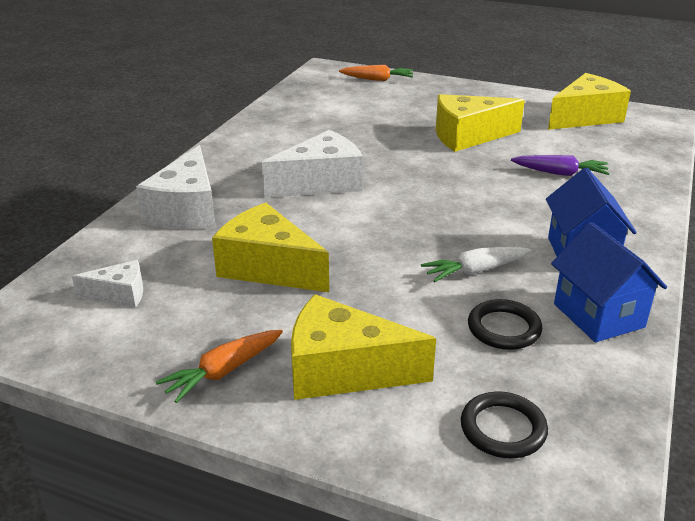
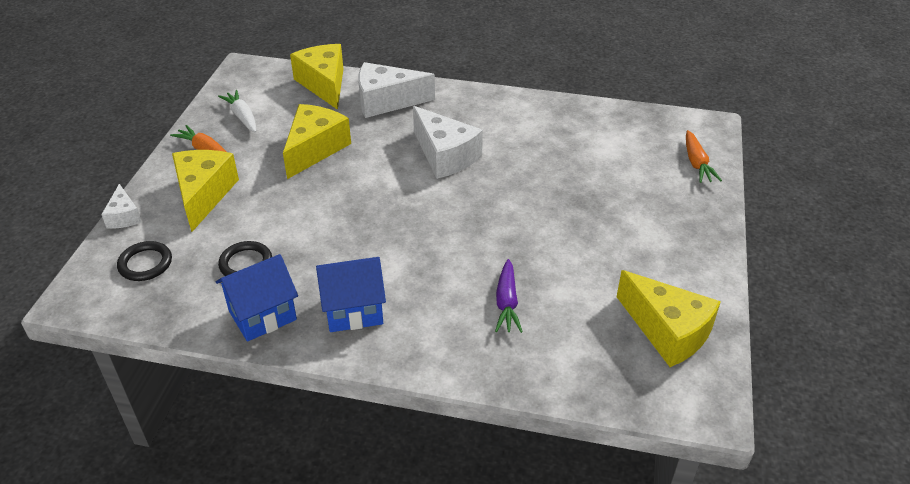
camera: 80 degrees right, 10 degrees up
(119, 294) = (280, 98): white cheese -> white cheese (124, 216)
(468, 136) = (573, 236): yellow cheese -> yellow cheese (324, 84)
(475, 271) = (319, 247): white carrot -> white carrot (242, 117)

